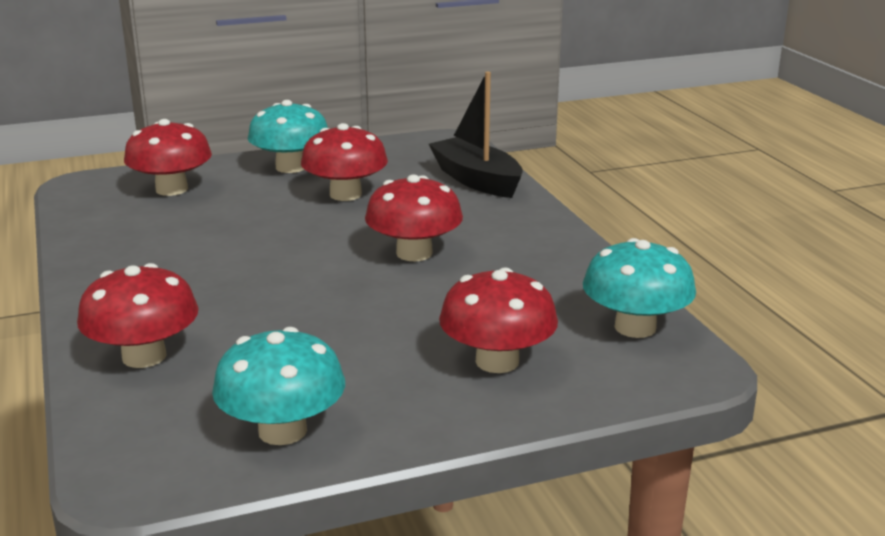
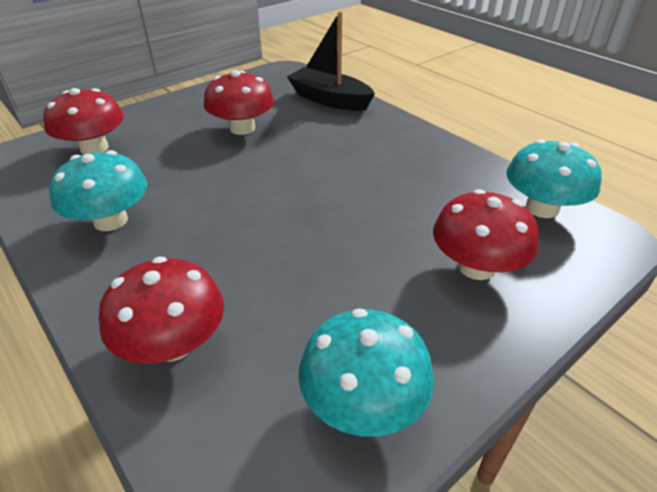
camera: 20 degrees left, 15 degrees up
(290, 167) = (182, 111): turquoise mushroom -> turquoise mushroom (110, 221)
(414, 253) = (333, 173): red mushroom -> none

